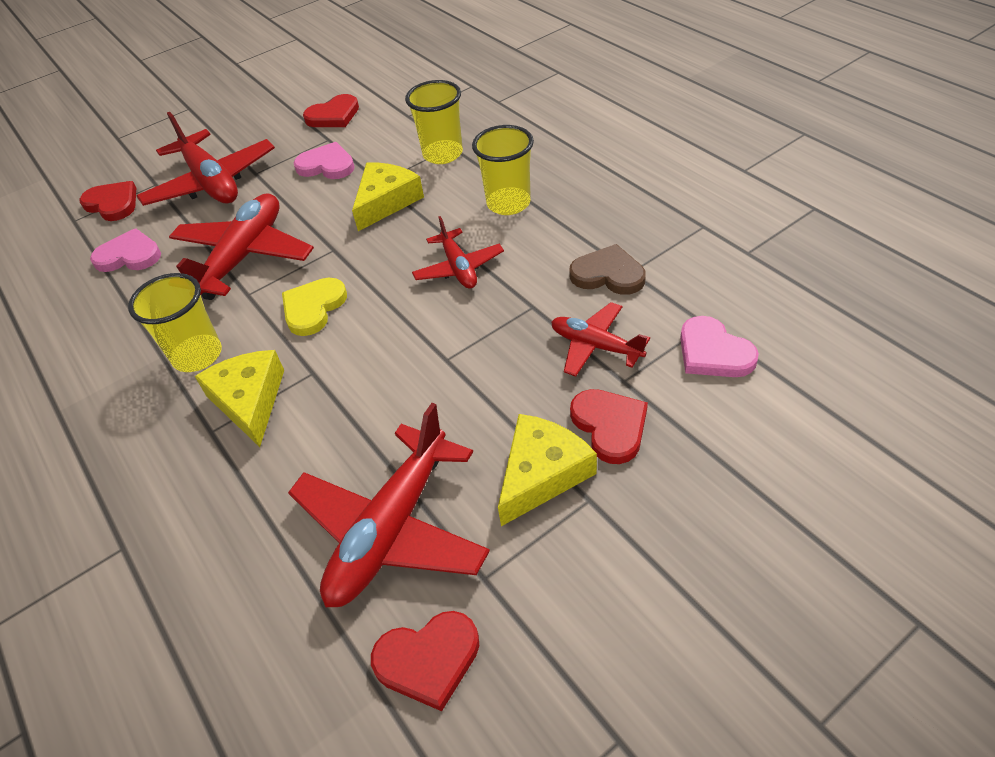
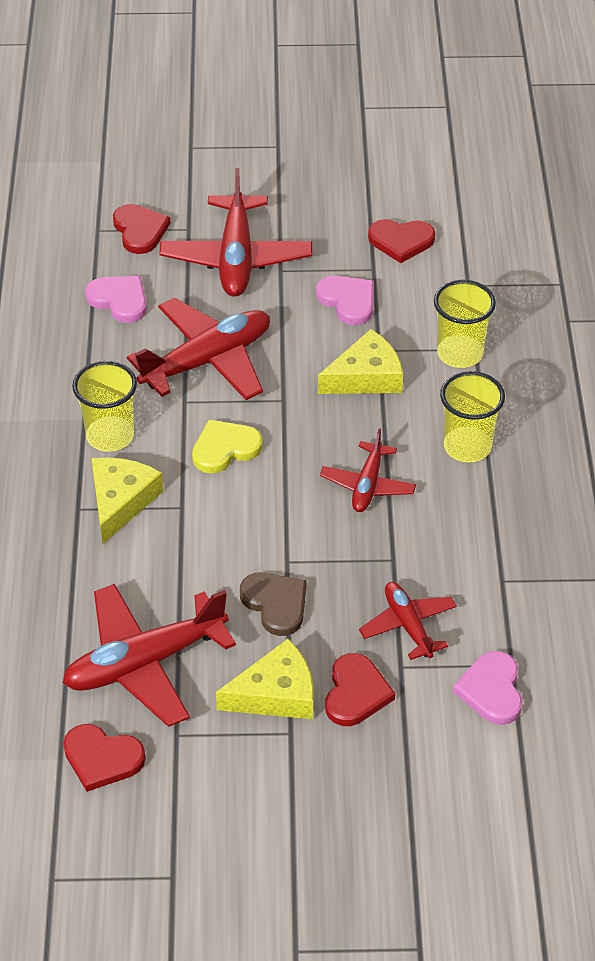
camera: 30 degrees right, 0 degrees up
(608, 274) = (481, 571): brown heart -> brown heart (275, 604)

